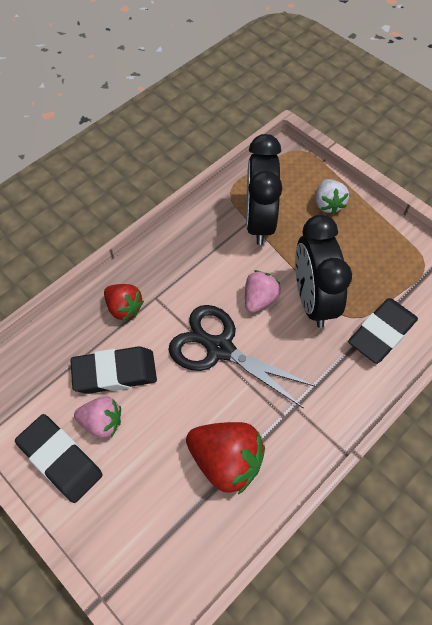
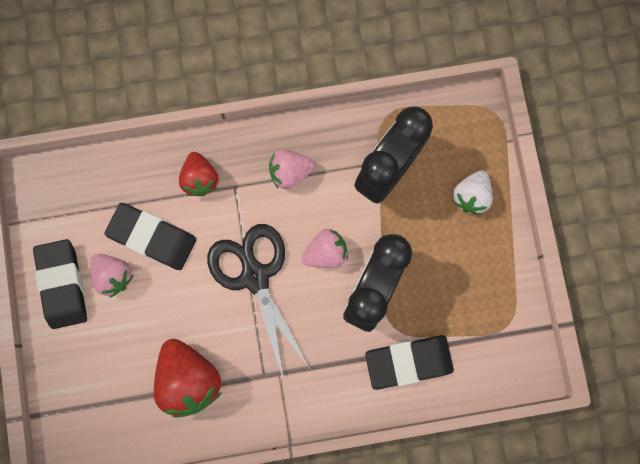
camera: 35 degrees right, 20 degrees up
(190, 263) = (290, 172): none -> pink strawberry

